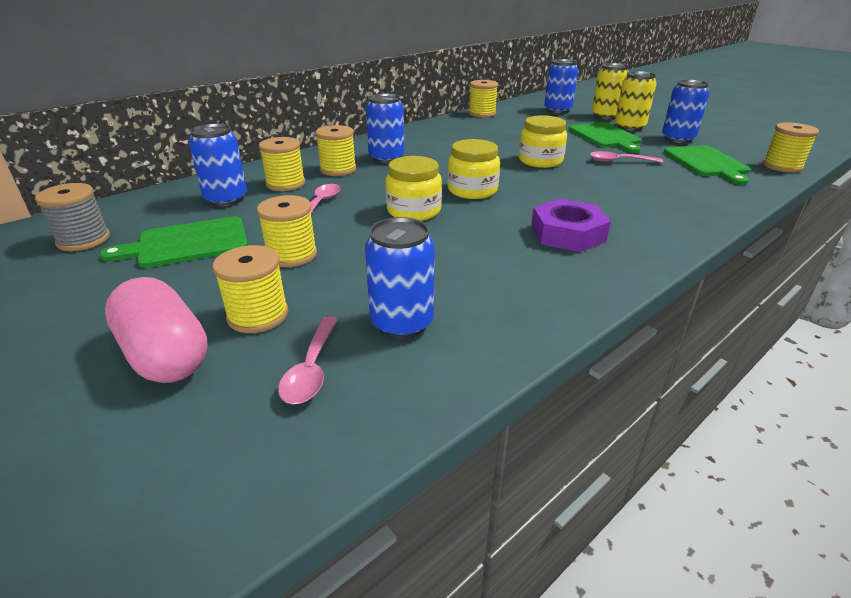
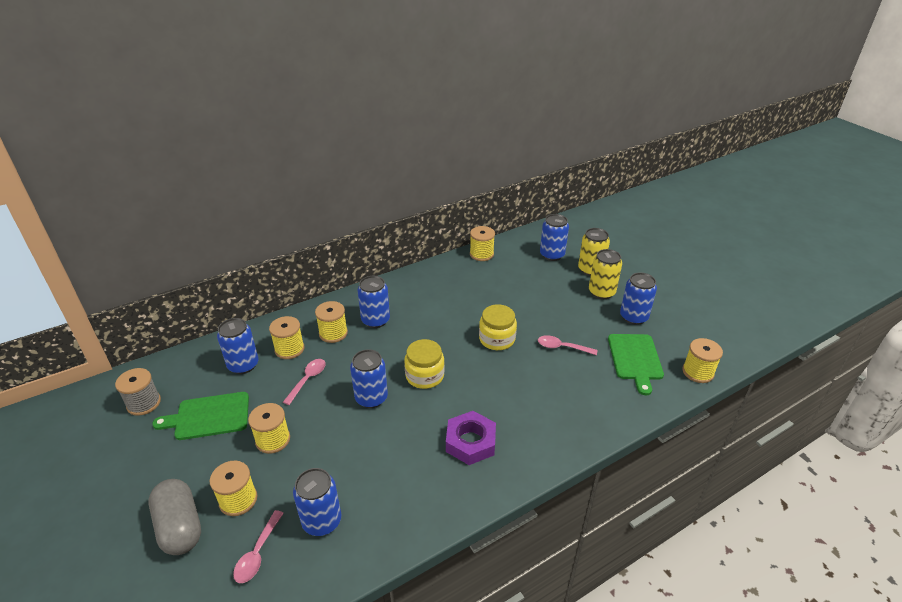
camera: 10 degrees right, 5 degrees up
(165, 354) = (180, 526): pink capsule -> grey capsule
(414, 211) = (371, 398): yellow jar -> blue can
(605, 137) = (571, 306): green cutting board -> none

